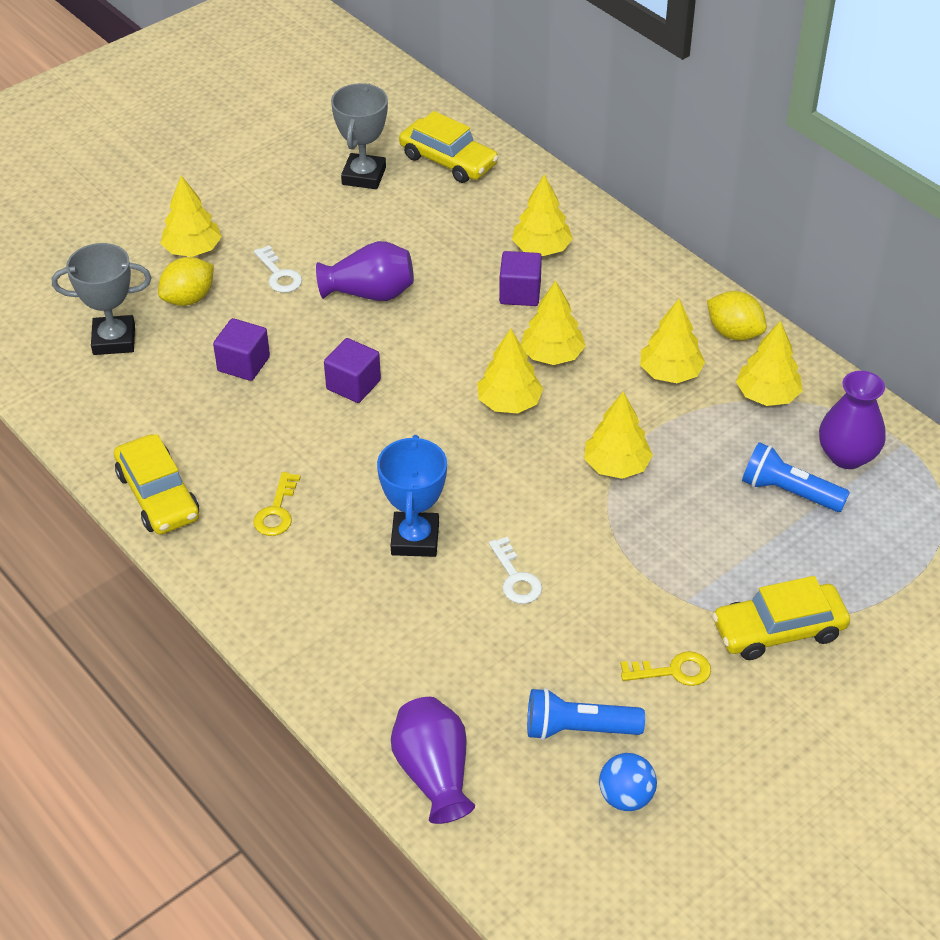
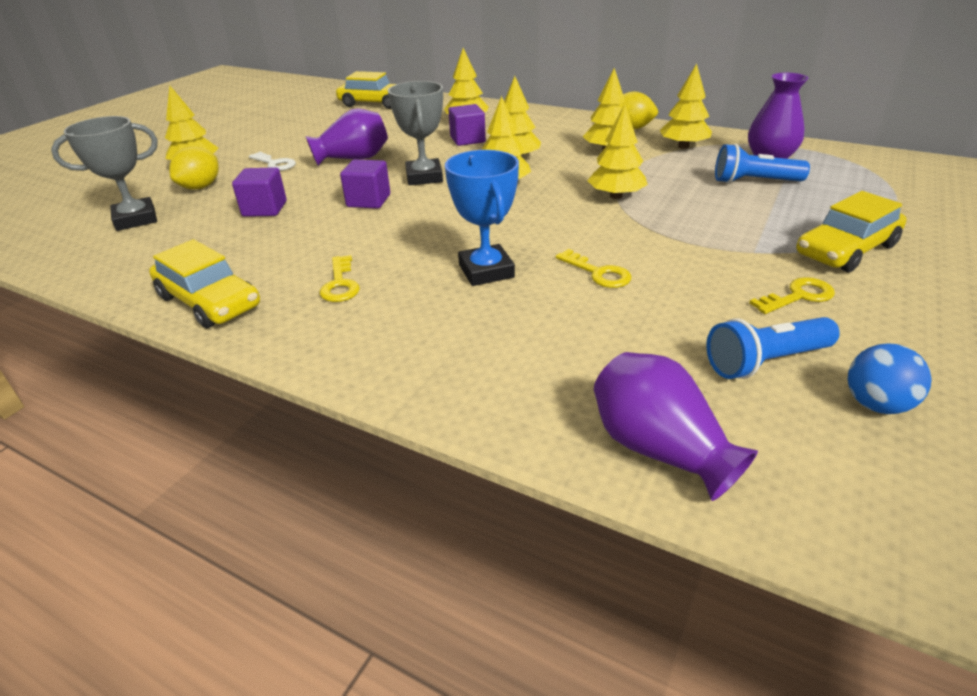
camera: 20 degrees left, 10 degrees down
(363, 176) = (318, 117): grey trophy -> grey trophy (424, 177)
(515, 578) = (598, 273): white key -> yellow key

